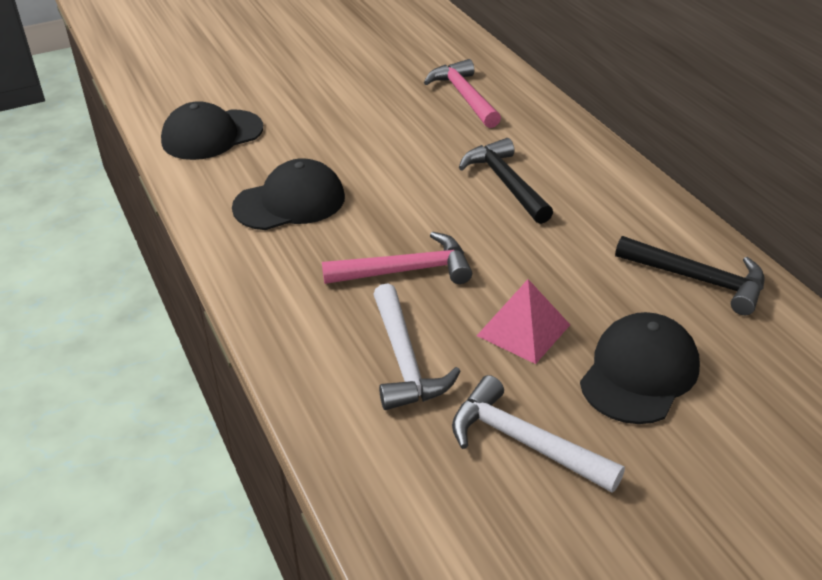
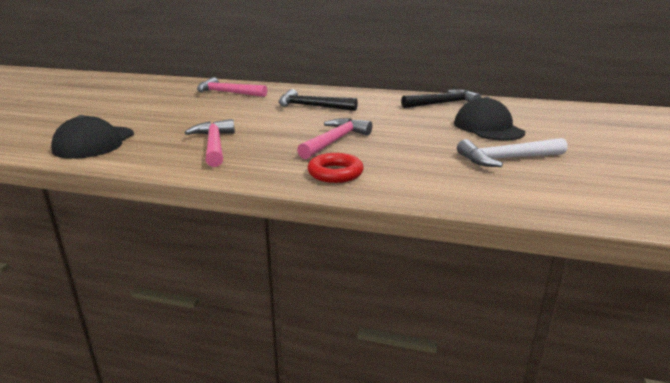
camera: 50 degrees left, 15 degrees down
(290, 202) = (214, 145): black cap -> pink hammer
(310, 325) = (335, 173): none -> red ring
(404, 360) = (406, 162): white hammer -> none
(523, 330) = (425, 135): pink pyramid -> none

